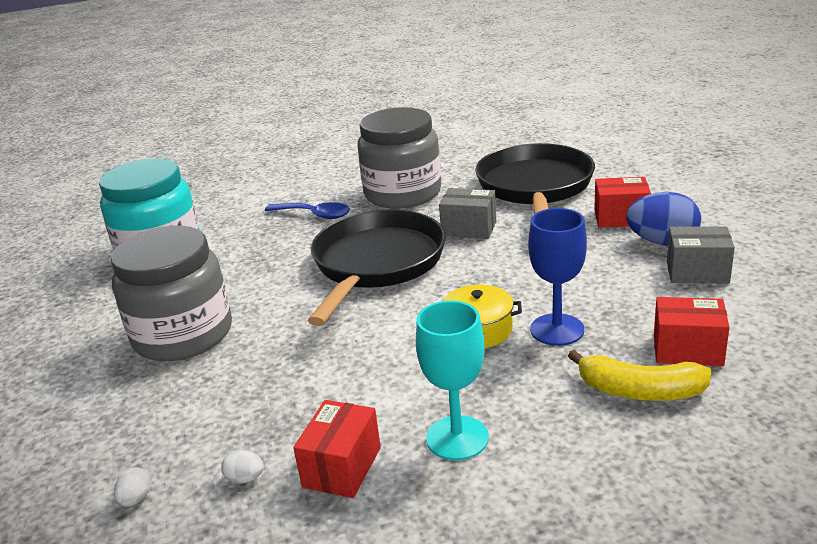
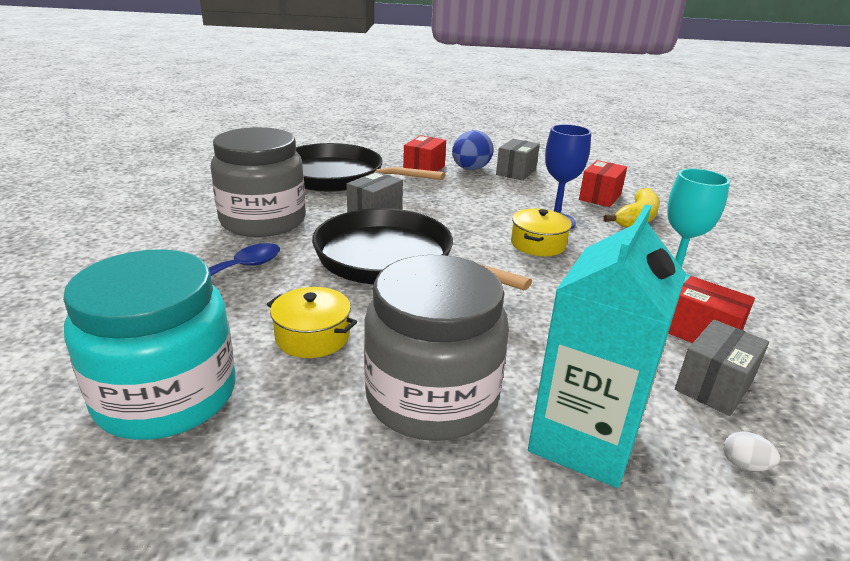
camera: 75 degrees left, 0 degrees up
(150, 410) = (584, 440): none -> turquoise carton
(239, 270) = (312, 336): none -> yellow pot
(245, 478) = (713, 386): white egg -> grey box

